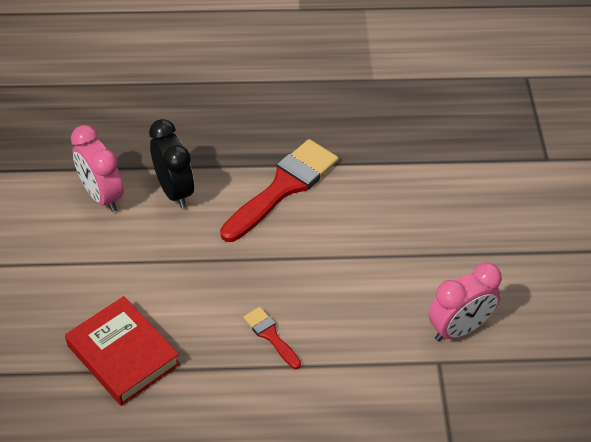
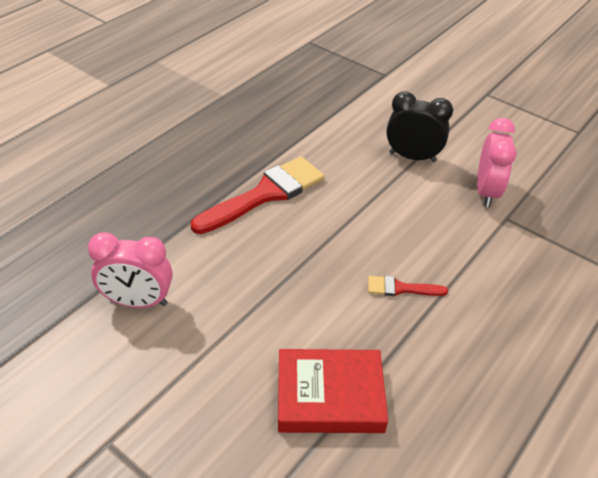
camera: 50 degrees left, 5 degrees down
(174, 191) = (192, 254): black clock -> black clock (412, 157)
(283, 187) = (265, 194): red brush -> red brush turned 60 degrees clockwise

